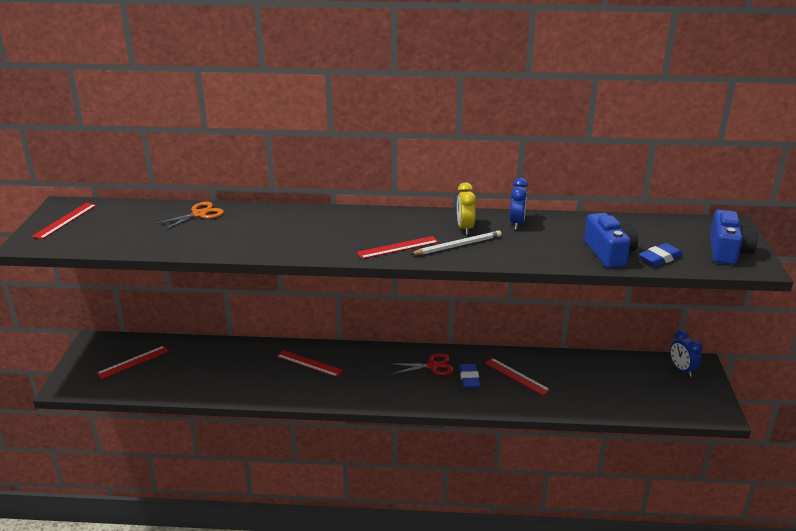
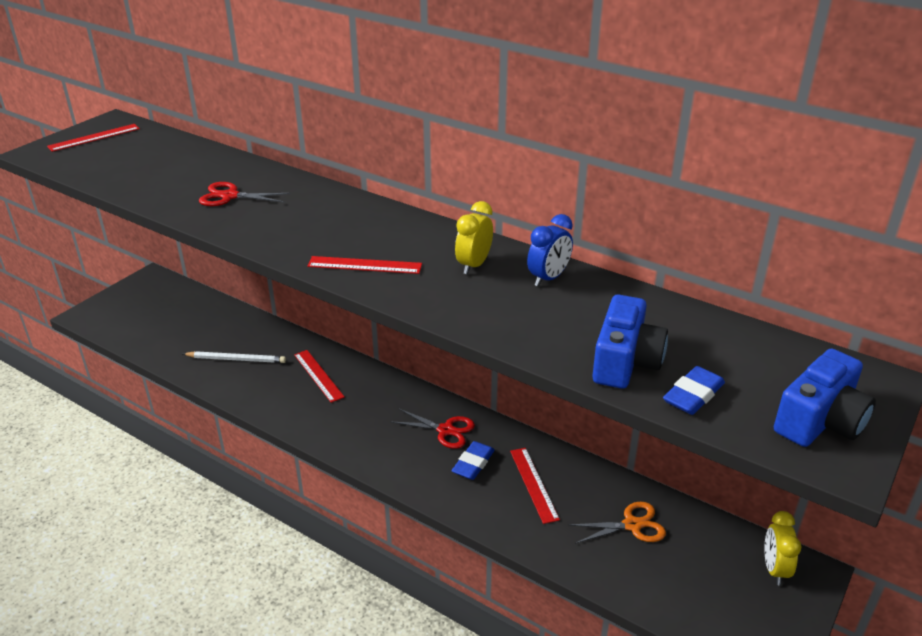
camera: 30 degrees right, 5 degrees up
(133, 362) = (162, 311): red ruler -> none
(199, 214) = (215, 164): orange scissors -> orange scissors (632, 525)
(242, 232) = (230, 196): none -> red scissors
(457, 246) = (436, 285): white pencil -> white pencil (236, 359)
(660, 258) = (693, 395): blue eraser -> blue eraser turned 45 degrees counterclockwise
(682, 369) = (774, 569): blue clock -> yellow clock

